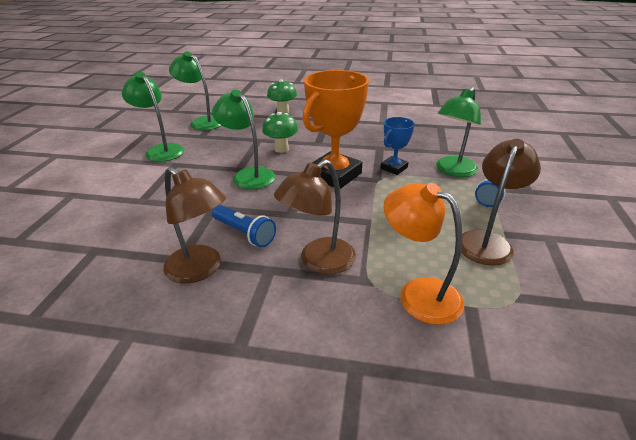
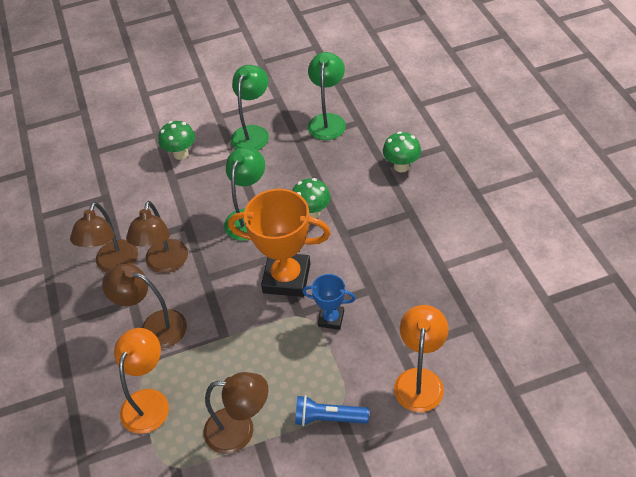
camera: 65 degrees right, 15 degrees up
(122, 188) = (181, 154): none -> green mushroom
(244, 233) = (165, 264): blue flashlight -> brown lamp
(452, 171) = (357, 371): green lamp -> none
(474, 152) = (420, 380): none -> orange lamp

